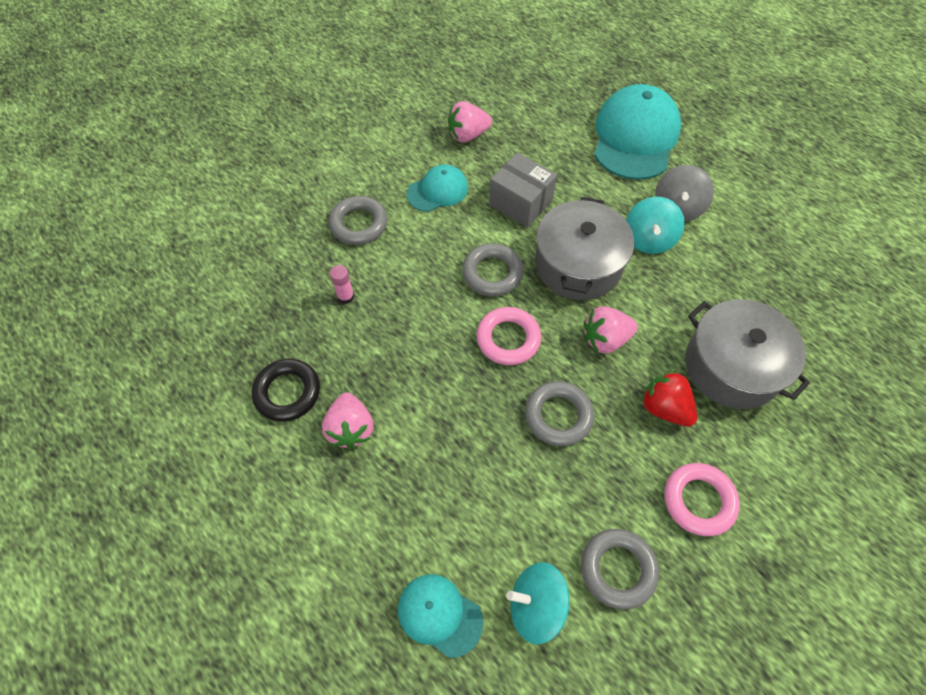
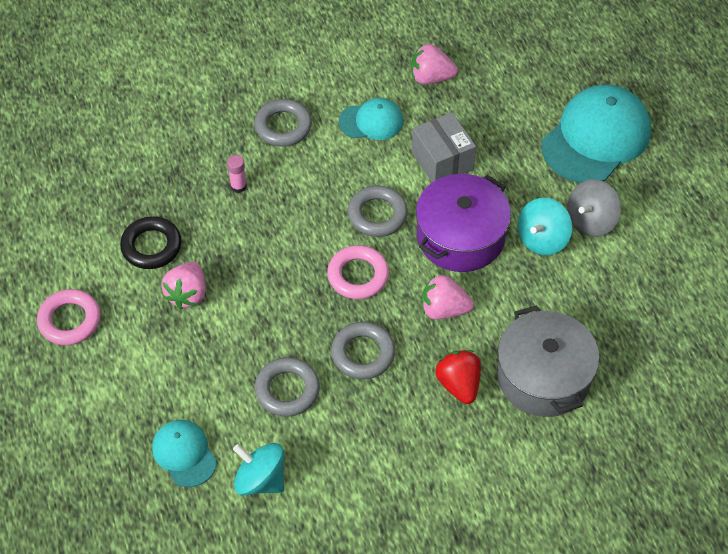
camera: 25 degrees right, 5 degrees down
(578, 264) = (460, 236): grey pot -> purple pot
(617, 569) = (340, 483): grey ring -> grey ring (287, 390)
(698, 501) = (439, 465): pink ring -> pink ring (70, 320)

